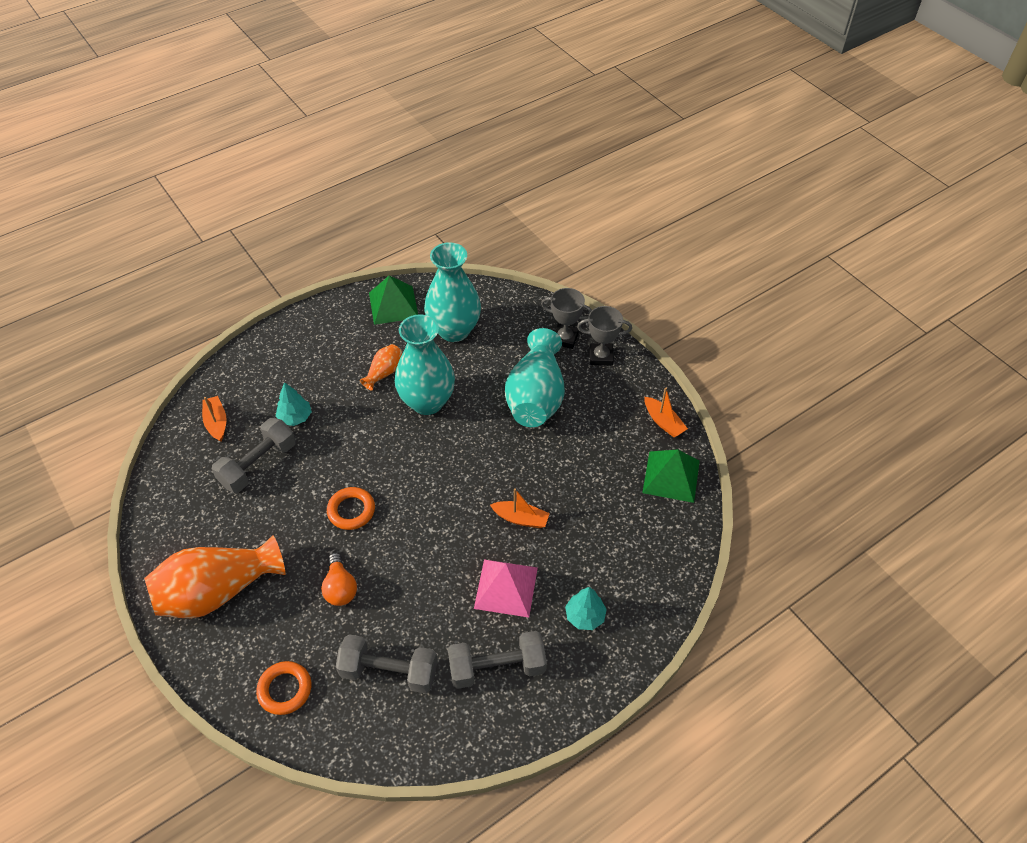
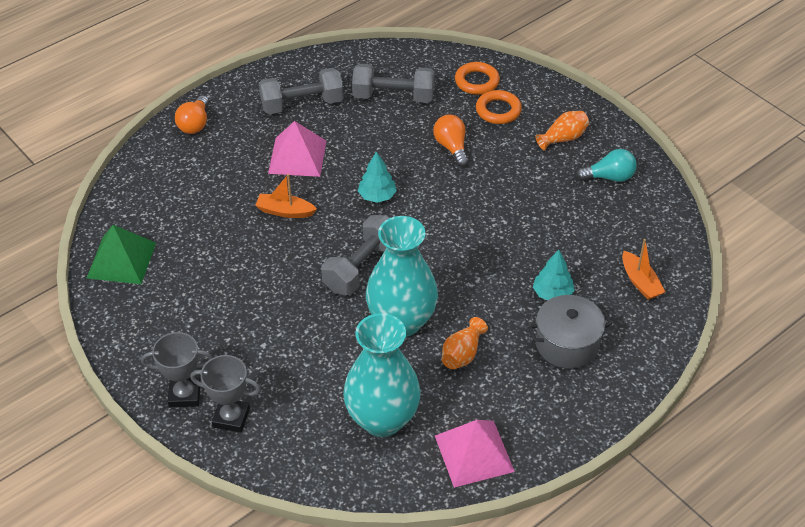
camera: 175 degrees right, 5 degrees down
(192, 536) = (609, 177): none -> turquoise light bulb
(218, 591) = (563, 138): orange vase -> orange vase, size x0.46
(258, 465) = (573, 242): grey dumbbell -> grey dumbbell (361, 267)
(299, 375) = (567, 344): none -> grey pot
(351, 510) = (459, 207): orange ring -> orange ring (498, 110)
(393, 305) = (474, 453): green pyramid -> pink pyramid
(536, 397) = (270, 336): turquoise vase -> none
(585, 616) = (224, 141): turquoise tree -> turquoise tree (377, 196)
(620, 645) = (195, 124): none -> orange light bulb
(663, 422) = (118, 317): orange boat -> none

